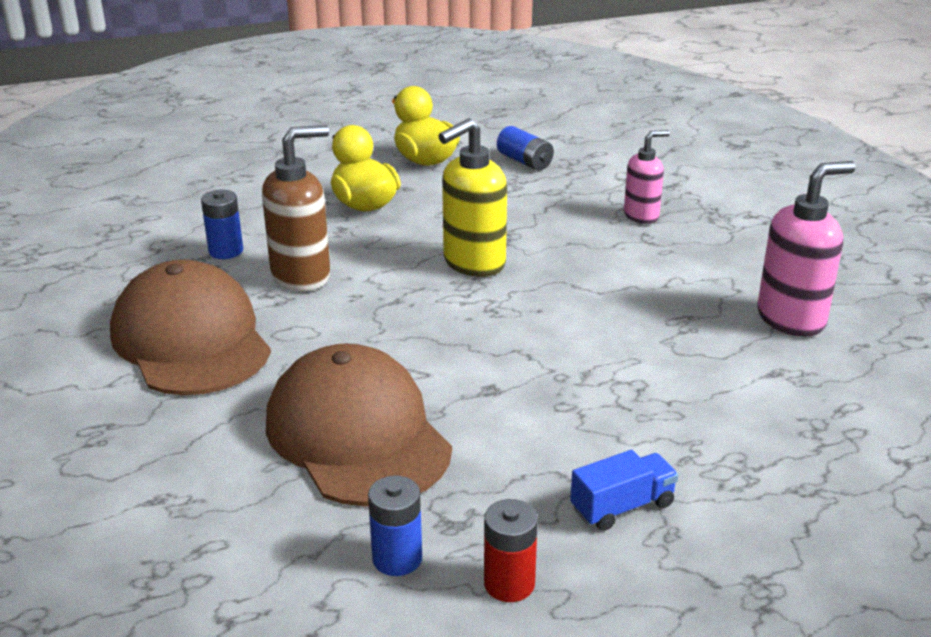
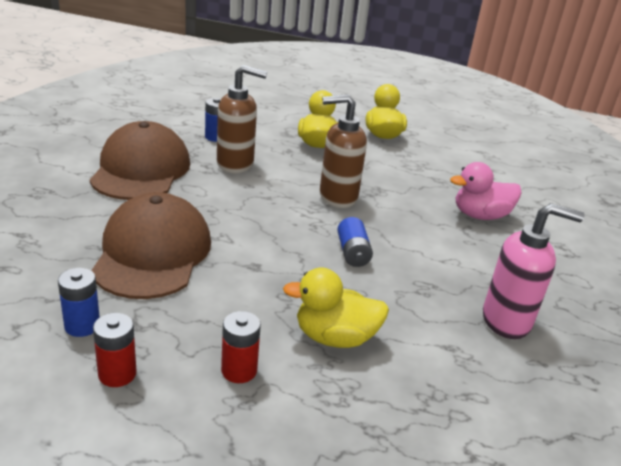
camera: 30 degrees right, 0 degrees up
(473, 263) = (337, 197): yellow soap dispenser -> brown soap dispenser
(525, 161) = (443, 158): blue battery -> blue battery (353, 253)
(622, 507) = (239, 370): blue truck -> red battery
(641, 216) = (480, 215): pink soap dispenser -> pink duck
(666, 421) = (335, 337): none -> yellow duck

